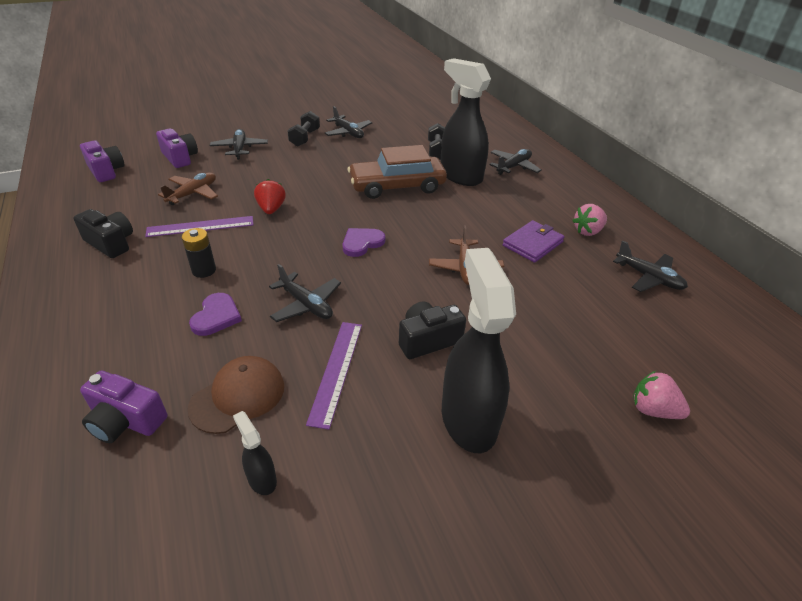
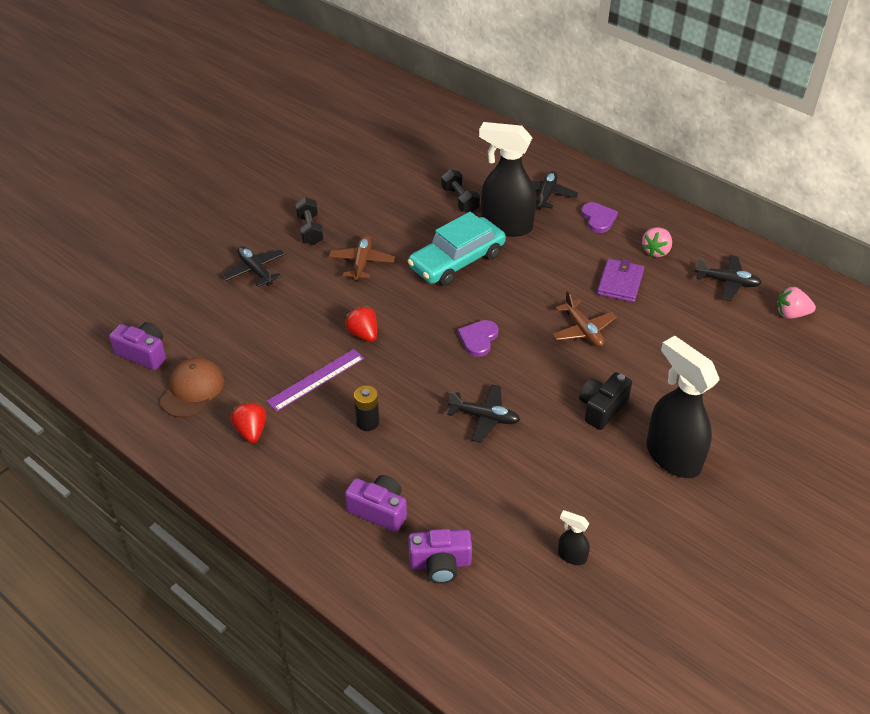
camera: 25 degrees left, 5 degrees up
(111, 243) = (251, 431): black camera -> red strawberry
(180, 158) = (204, 306): purple camera -> purple camera (379, 510)
(193, 194) = (268, 346): brown plane -> brown plane (362, 263)
(216, 316) = (422, 458): purple heart -> purple heart (598, 219)
(238, 396) = (503, 511): brown cap -> brown cap (192, 390)
(336, 371) = (555, 462): purple ruler -> none
(348, 132) = (349, 206): black plane -> none
(397, 186) = (457, 261): brown car -> turquoise car
(653, 410) = (784, 397): pink strawberry -> pink strawberry (791, 314)

